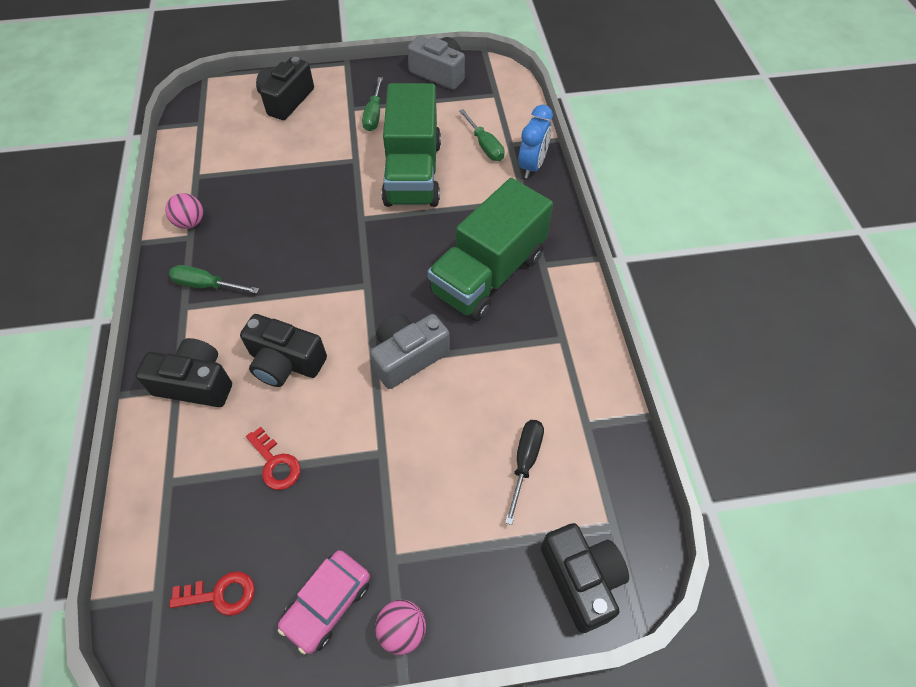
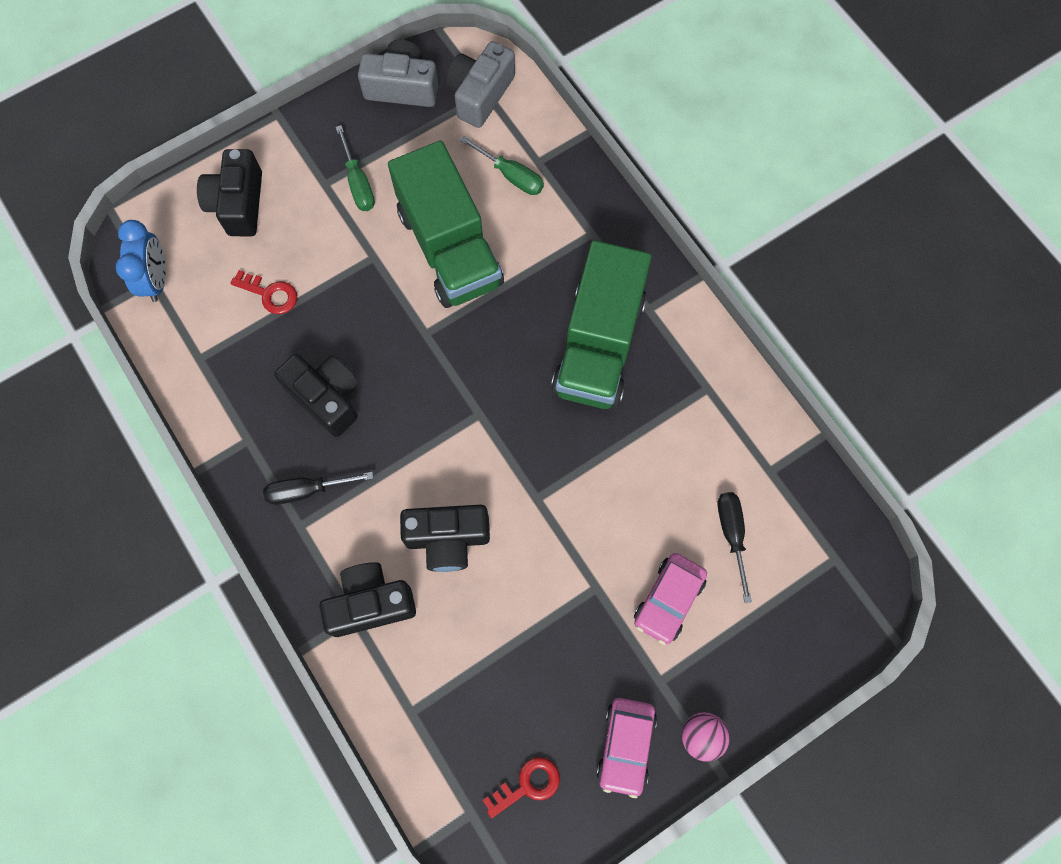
camera: 25 degrees left, 15 degrees up
(190, 222) = (236, 422): pink ball -> none
(206, 285) = (306, 490): green screwdriver -> black screwdriver
(275, 463) = (502, 645): red key -> red key (270, 294)
(408, 357) = (567, 477): grey camera -> grey camera (480, 94)
(438, 491) = (668, 600): none -> pink car
(532, 166) = (577, 183): blue clock -> blue clock (157, 279)
(581, 579) = (828, 620): black camera -> black camera (326, 397)

